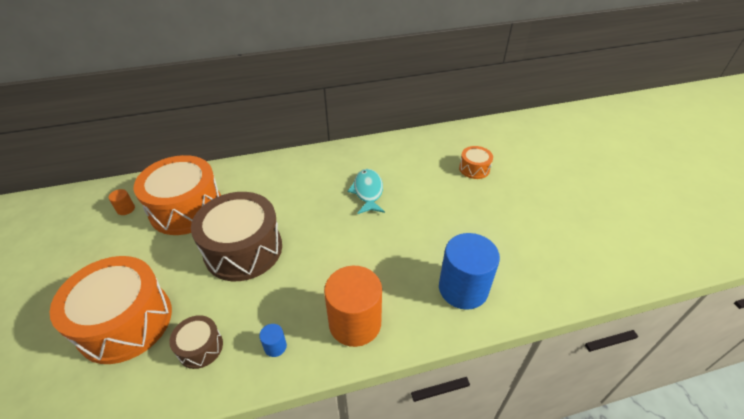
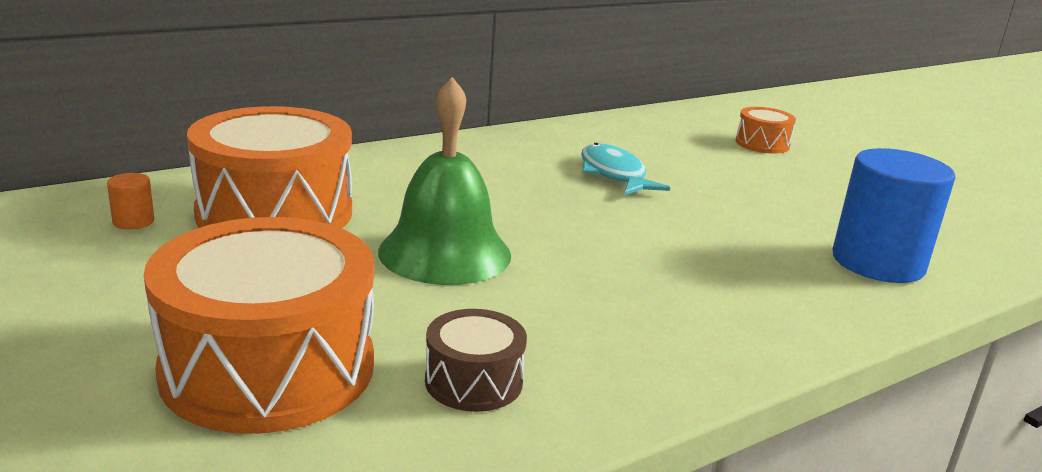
camera: 20 degrees left, 20 degrees down
(243, 249) = (445, 252): brown drum -> green bell
(275, 346) = (626, 361): blue cylinder -> none
(355, 323) = (743, 317): orange cylinder -> none

